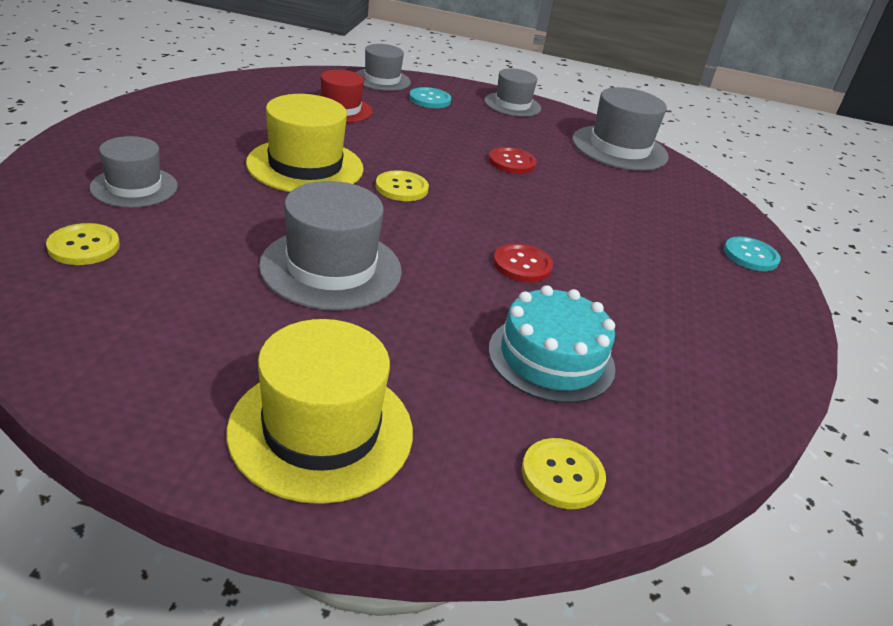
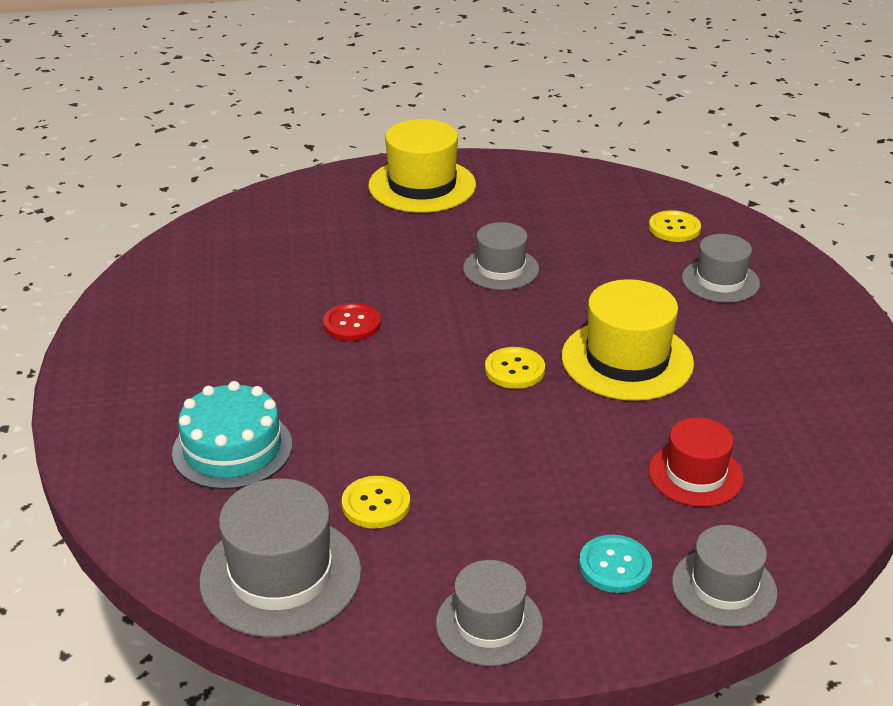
camera: 165 degrees right, 0 degrees up
(331, 268) = (501, 269): grey hat -> grey hat, size x0.64
(512, 162) = (423, 465): red button -> none
(551, 358) = (302, 258): turquoise cake -> turquoise cake (232, 448)
(562, 475) = (279, 202): yellow button -> yellow button (376, 504)
(750, 256) = (107, 422): turquoise button -> none

